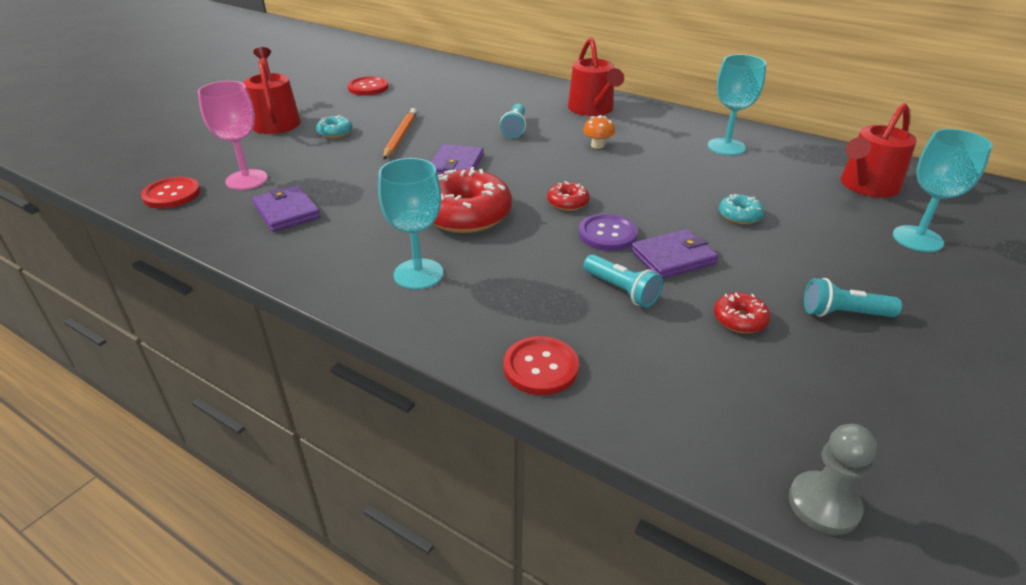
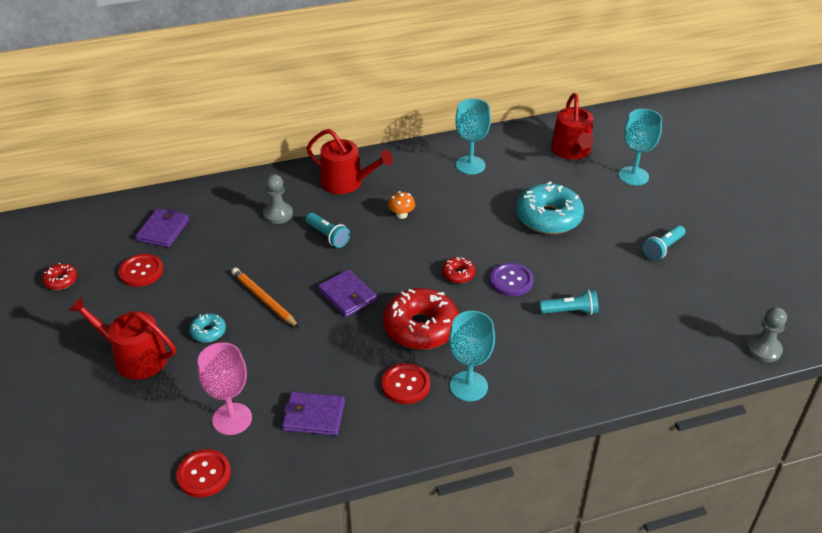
camera: 50 degrees left, 5 degrees up
(506, 102) = (278, 214): none -> grey pawn
(540, 367) = (604, 383): red button -> red button (406, 384)
(673, 257) = (560, 271): purple wallet -> purple wallet (163, 230)
(739, 215) = (548, 217): turquoise donut -> turquoise donut, size x2.13
(739, 320) = (634, 286): red donut -> red donut (61, 281)

